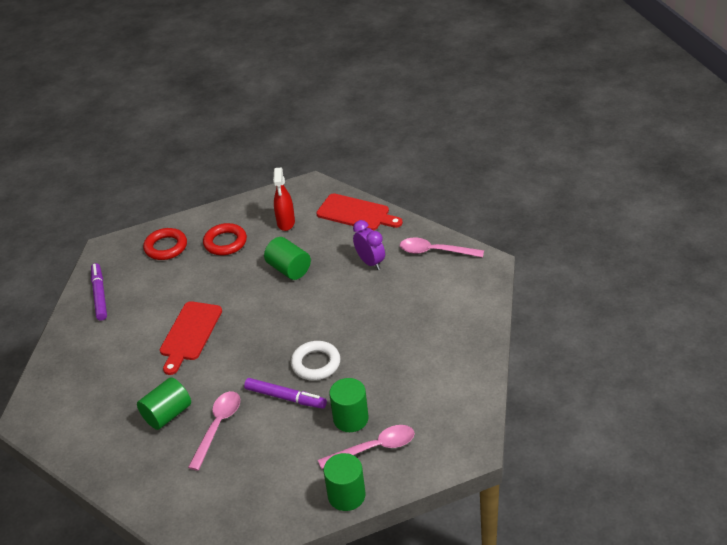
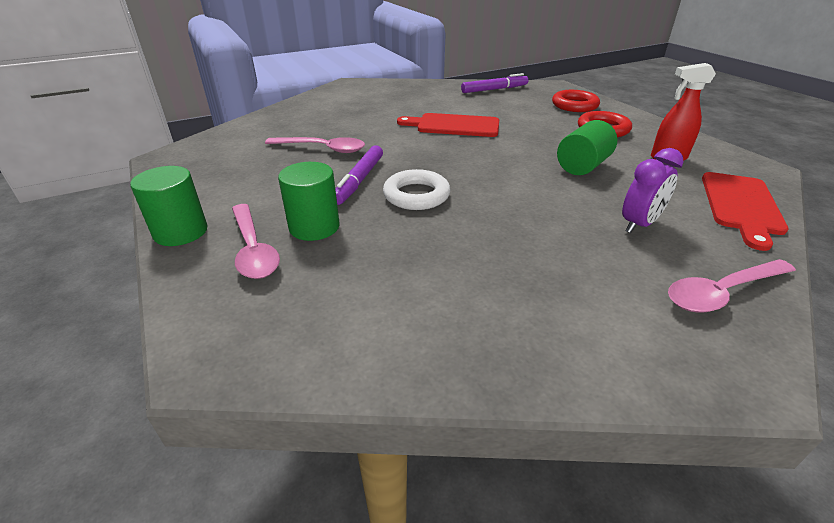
camera: 80 degrees right, 5 degrees down
(167, 414) = (344, 126): green cylinder -> none
(435, 251) = (721, 292): pink spoon -> pink spoon turned 120 degrees counterclockwise

